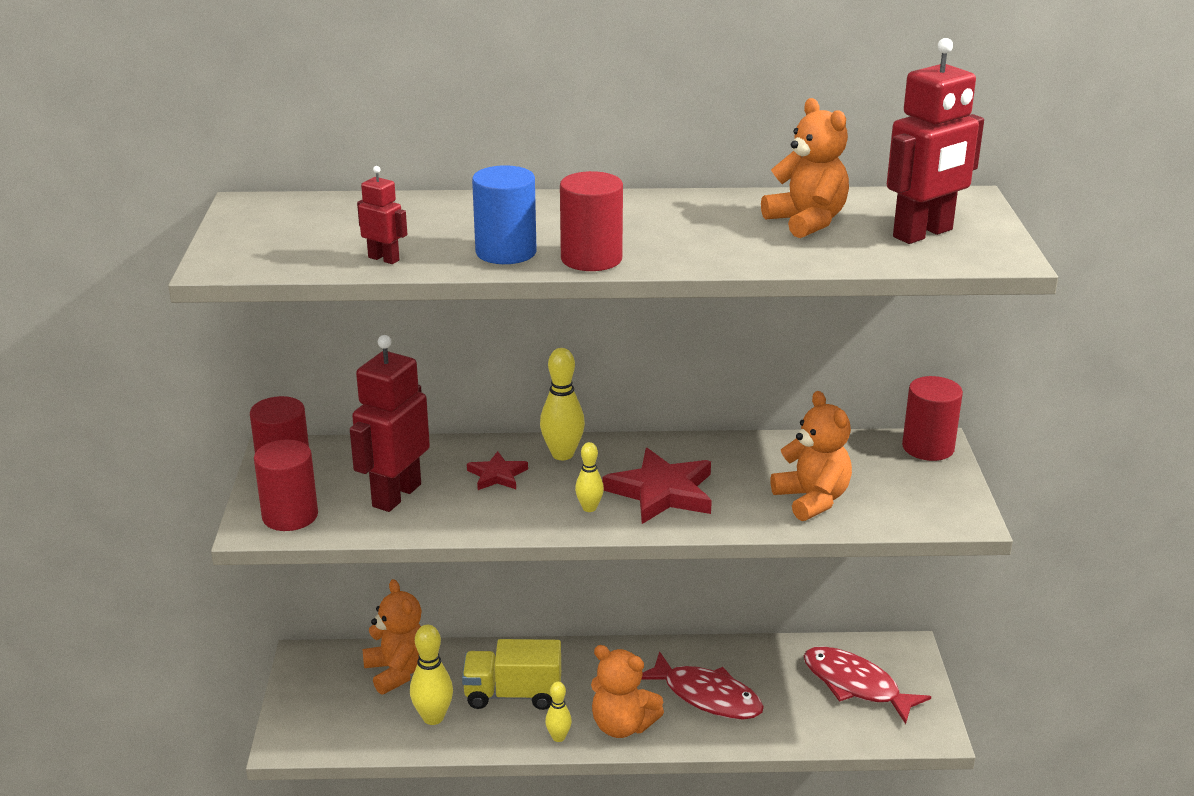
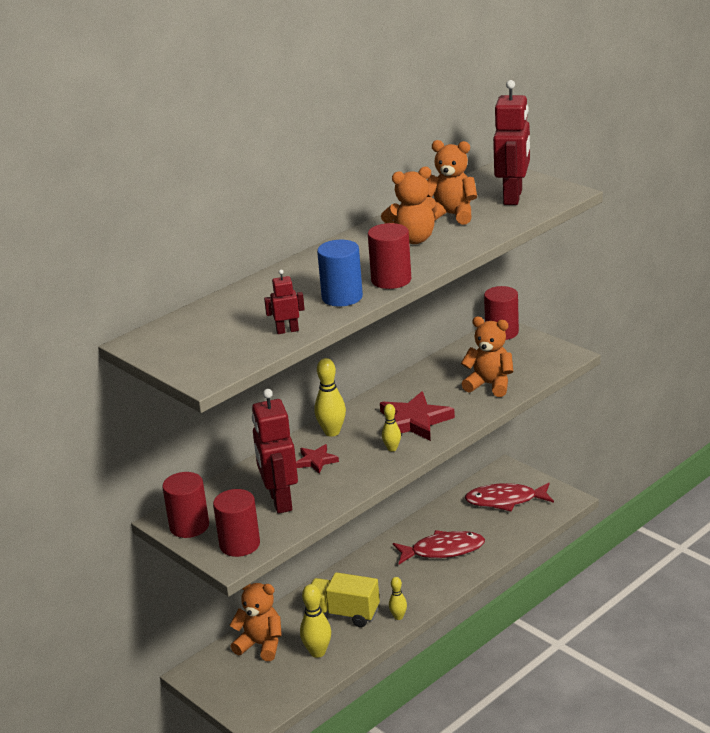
camera: 40 degrees left, 0 degrees up
(513, 694) = (343, 613): yellow truck -> yellow truck turned 60 degrees clockwise
(622, 726) = (422, 590): orange teddy bear -> orange teddy bear (413, 239)

